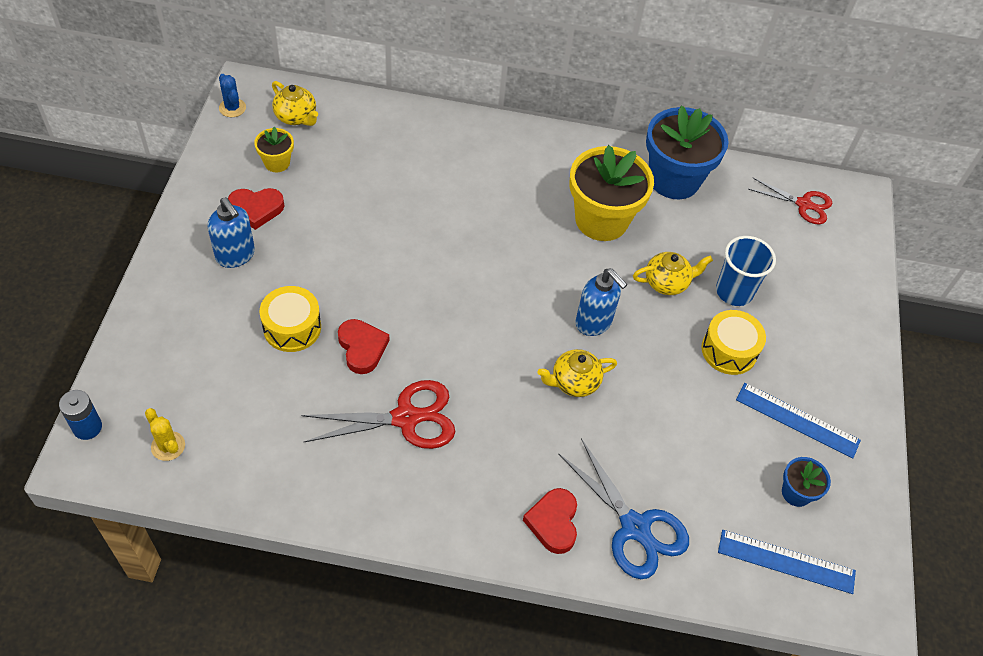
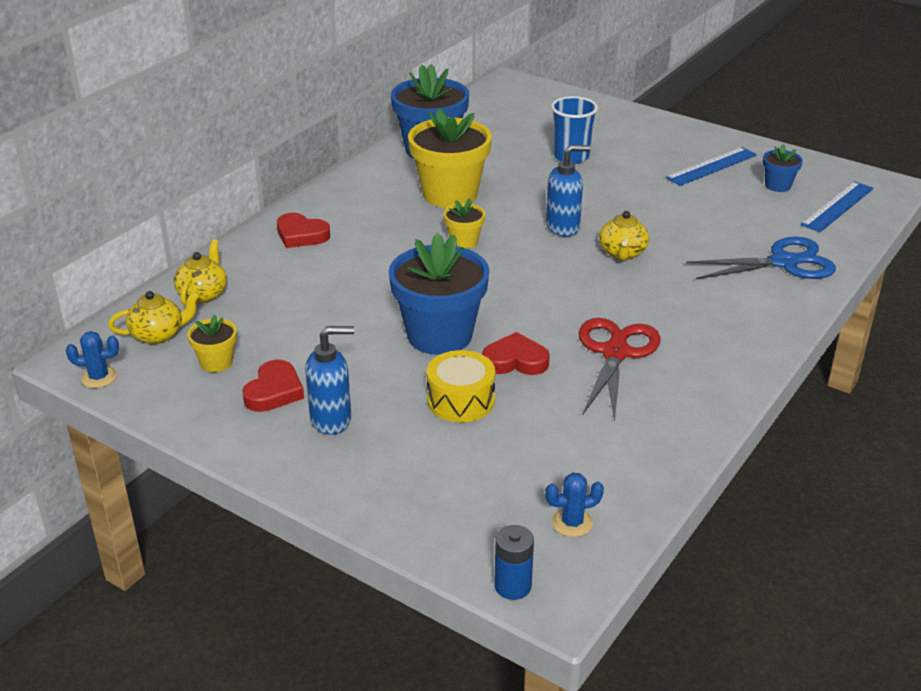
camera: 60 degrees left, 20 degrees down
(168, 446) = (572, 523): yellow cactus -> blue cactus
(374, 285) = (439, 335): none -> blue flower pot
(526, 256) = (464, 241): none -> yellow flower pot
(553, 522) = (764, 300): red heart -> red heart (301, 235)
(667, 282) = (542, 183): yellow teapot -> yellow teapot (203, 294)
(729, 350) = (629, 175): yellow drum -> none
(803, 204) = (501, 104): red scissors -> none

